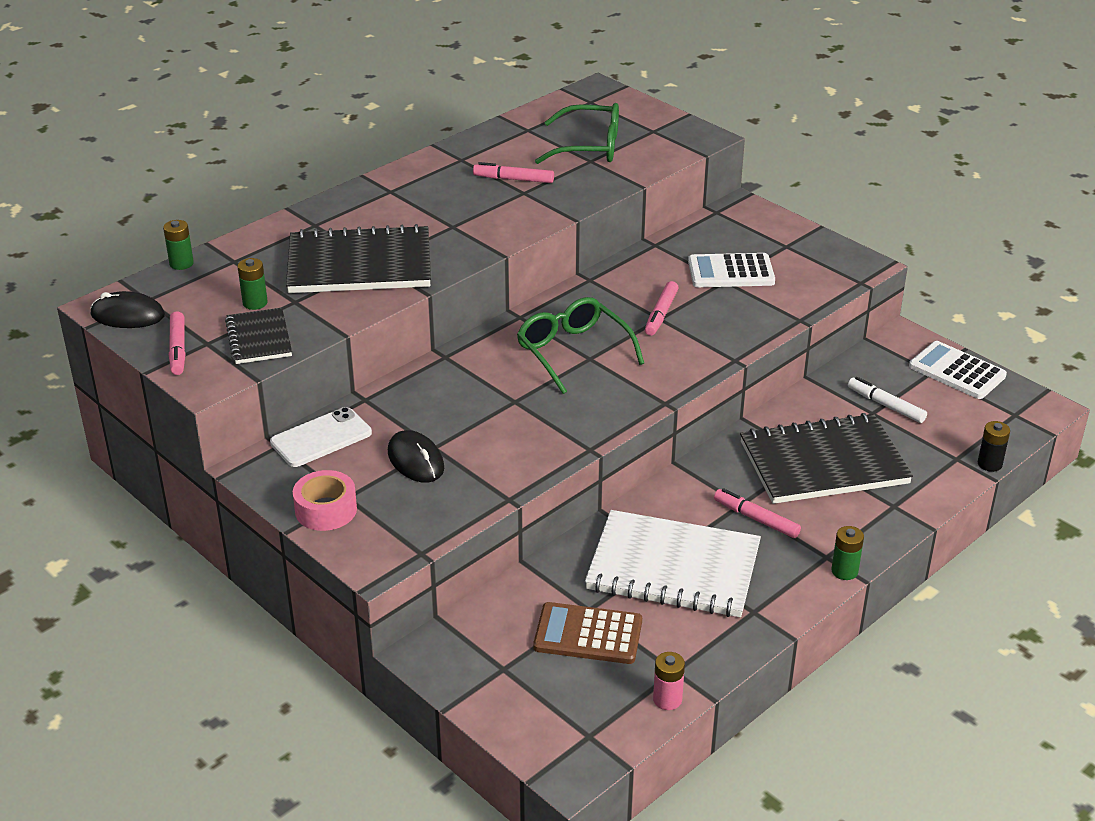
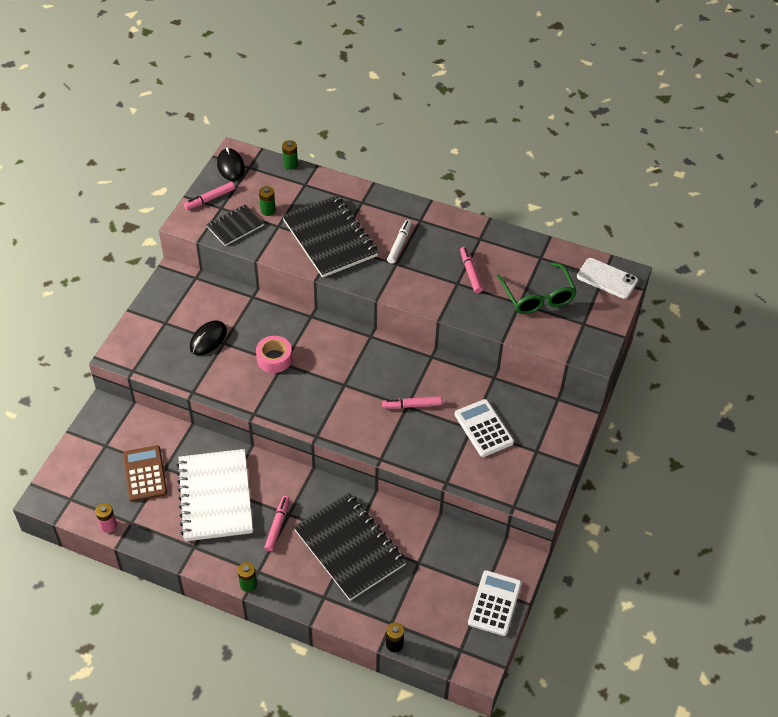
camera: 65 degrees right, 15 degrees up
(321, 438) = (209, 292): white phone -> white phone (607, 278)
(326, 510) = (151, 318): pink tape -> pink tape (274, 358)
(573, 352) = (346, 374): green glasses -> none
(886, 405) = (430, 568): white marker -> white marker (399, 244)

